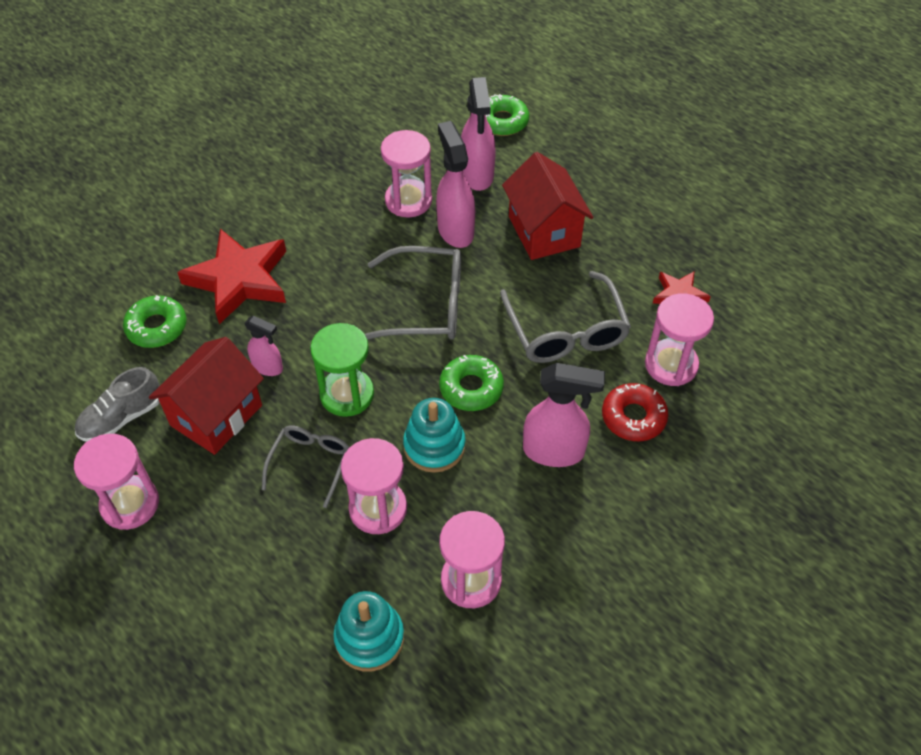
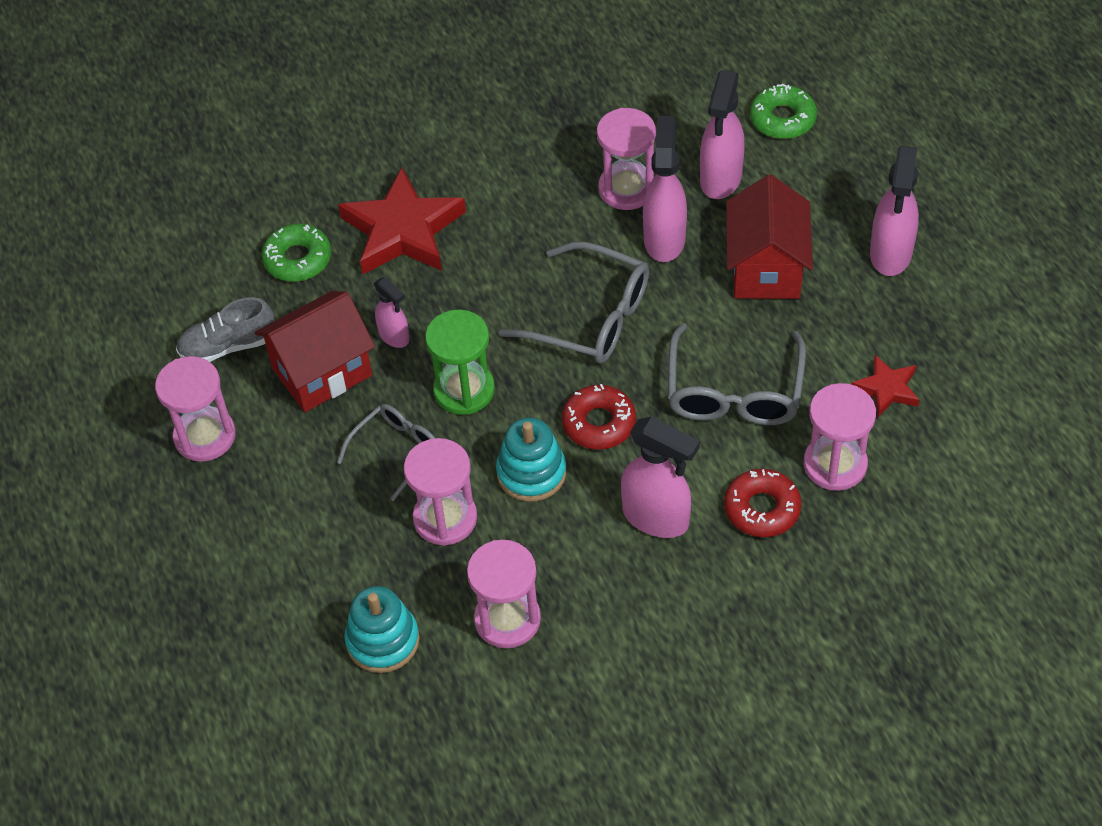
camera: 25 degrees right, 0 degrees up
(471, 388) = (599, 423): green donut -> red donut
(630, 196) = (890, 254): none -> pink spray bottle

